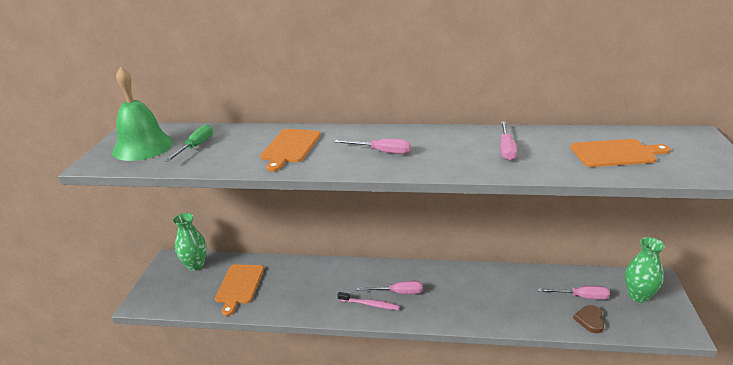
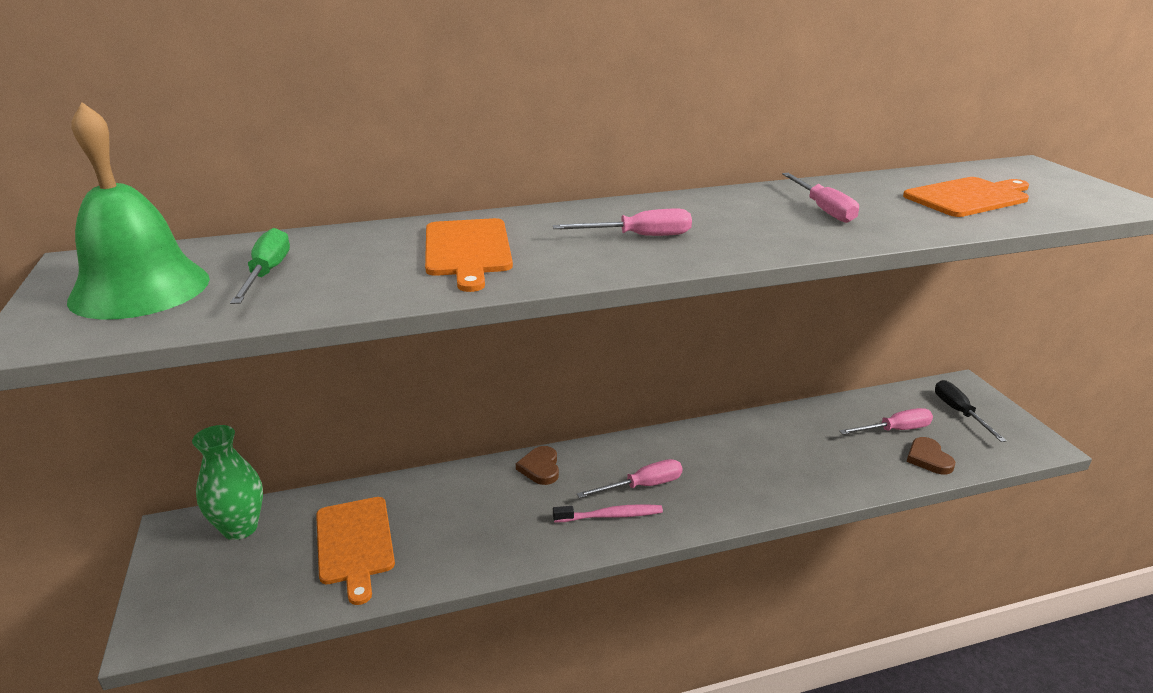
camera: 25 degrees left, 0 degrees up
(349, 269) = (540, 468): none -> brown heart
(638, 296) = (959, 412): green vase -> black screwdriver

